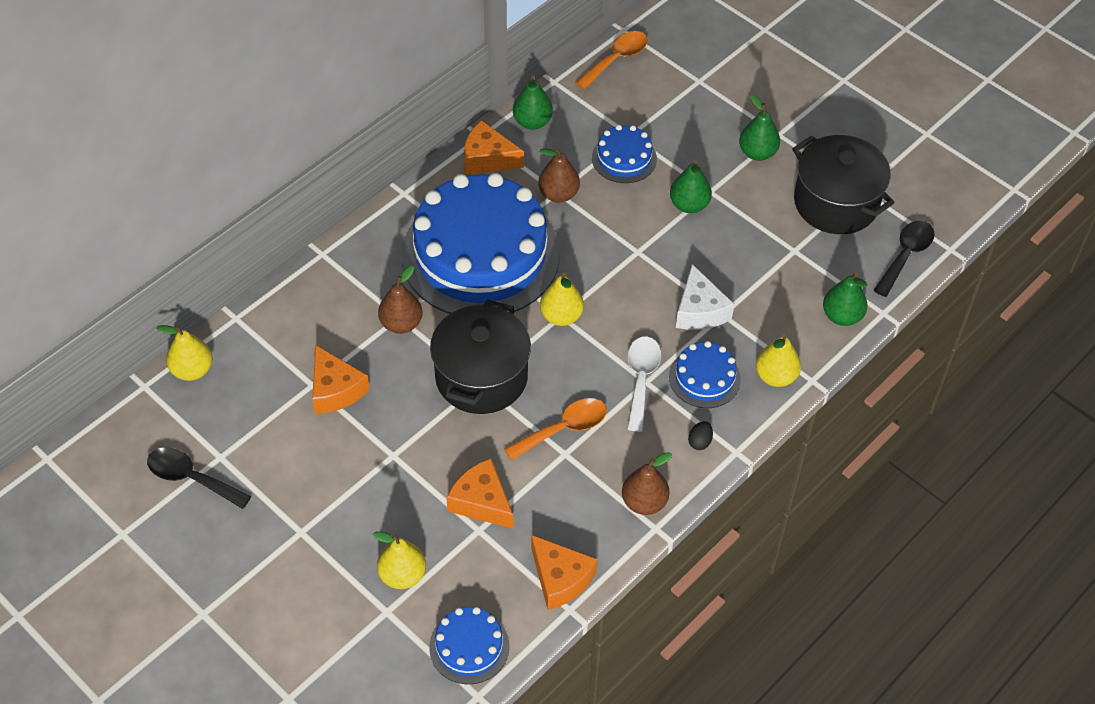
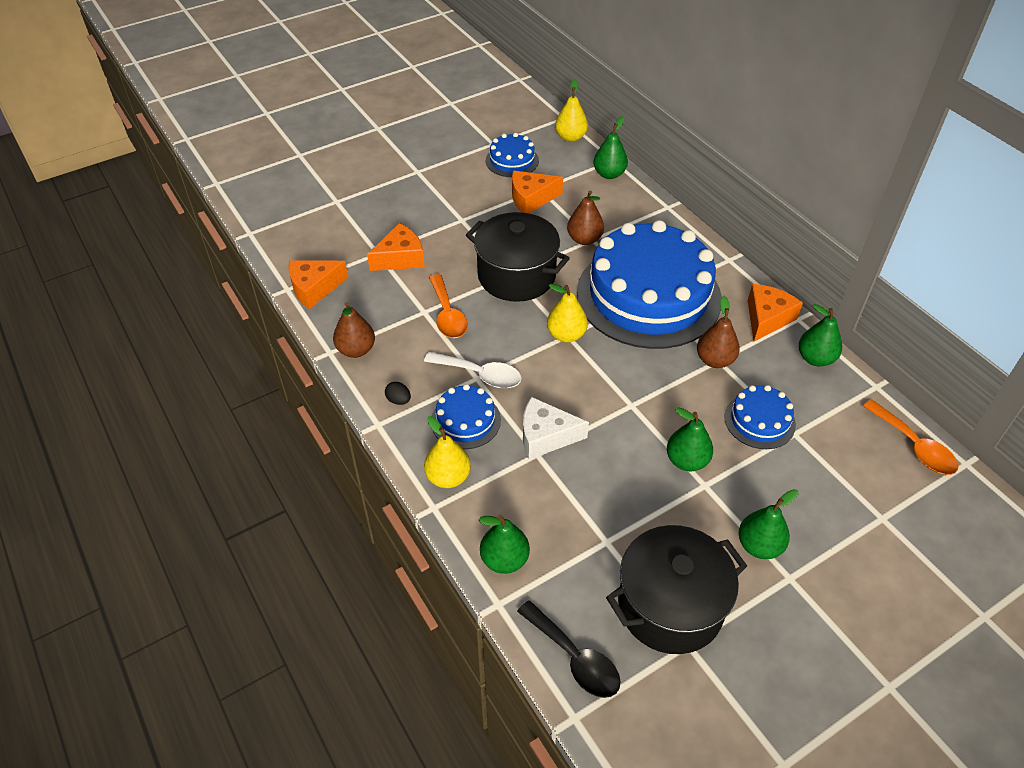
camera: 105 degrees right, 5 degrees down
(191, 478) = (480, 130): black spoon -> none
(268, 317) = (609, 174): none -> green pear
(402, 575) = (360, 211): yellow pear -> none
(469, 647) = (287, 234): blue cake -> blue cake (512, 160)

